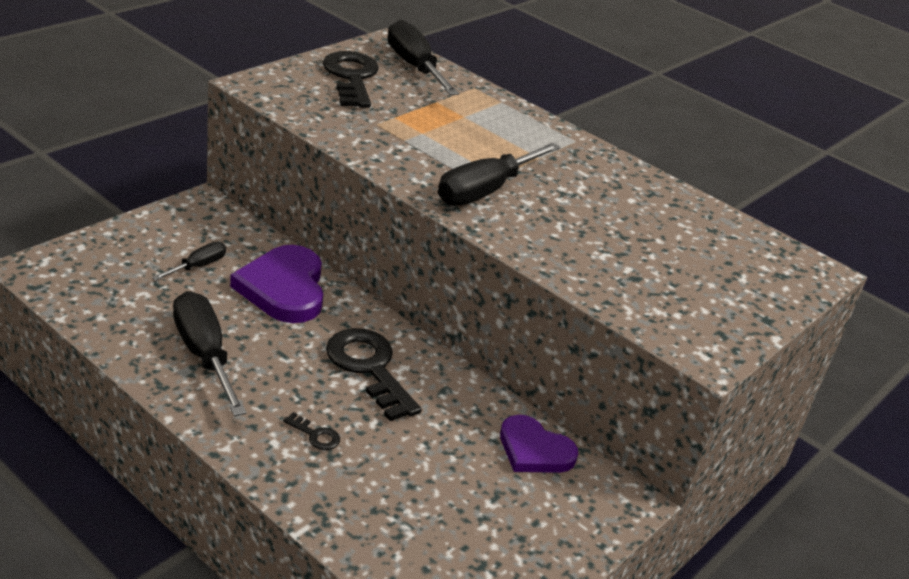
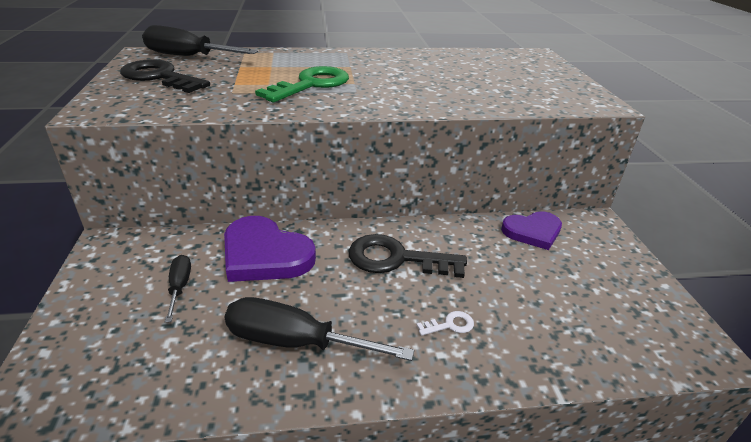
camera: 45 degrees left, 0 degrees up
(315, 435) = (450, 325): black key -> white key
(456, 155) = (311, 84): none -> green key
(485, 190) = (365, 92): black screwdriver -> none

